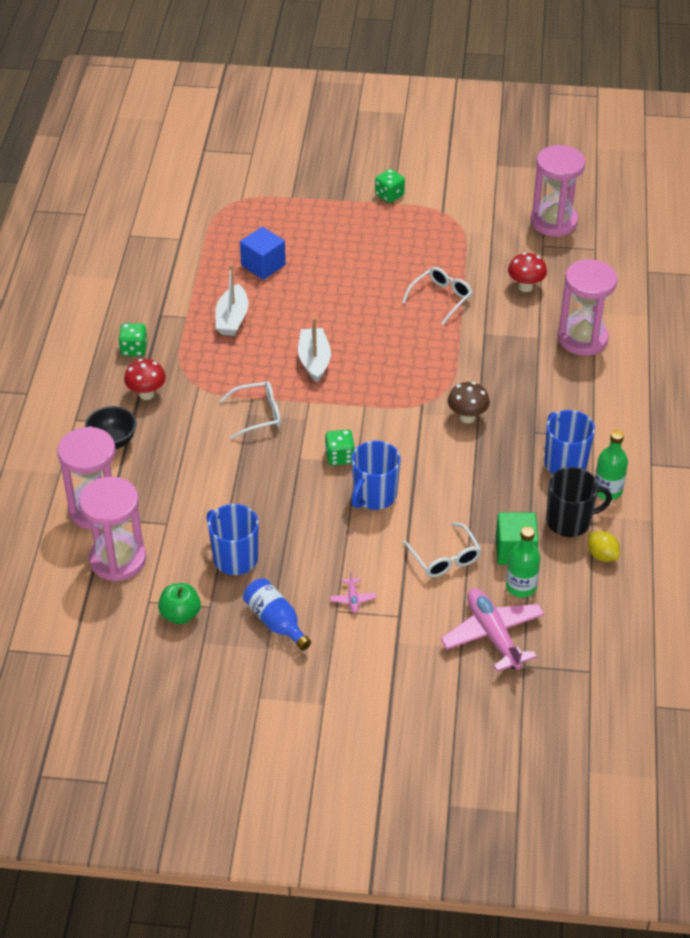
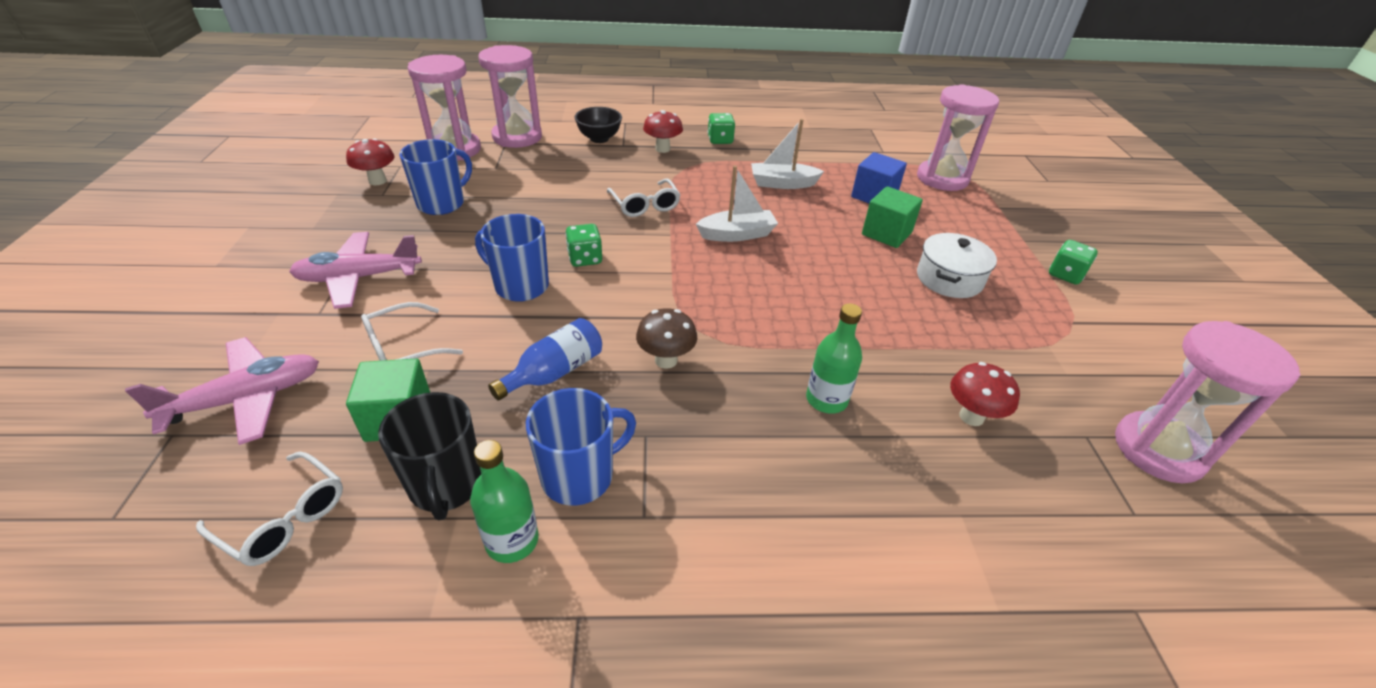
camera: 80 degrees right, 5 degrees down
(180, 614) = (377, 181): green apple -> red mushroom
(276, 622) = (346, 231): blue bottle -> blue bottle (554, 372)
(324, 272) = (886, 233): none -> green cube
(353, 599) = (359, 278): pink plane -> pink plane, size x2.33
(388, 255) = (949, 279): none -> white pot
(441, 298) = (894, 327): white glasses -> white glasses (284, 518)
(521, 586) = (326, 427): green bottle -> green bottle (826, 399)
(582, 338) = (884, 497): pink hourglass -> pink hourglass (942, 178)
(602, 555) = (360, 533): yellow lemon -> none

